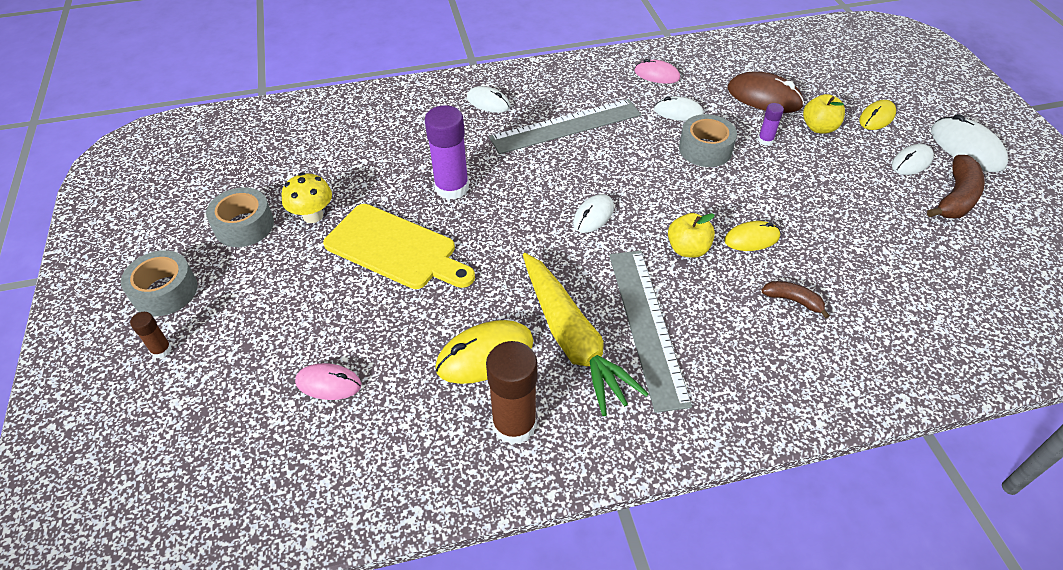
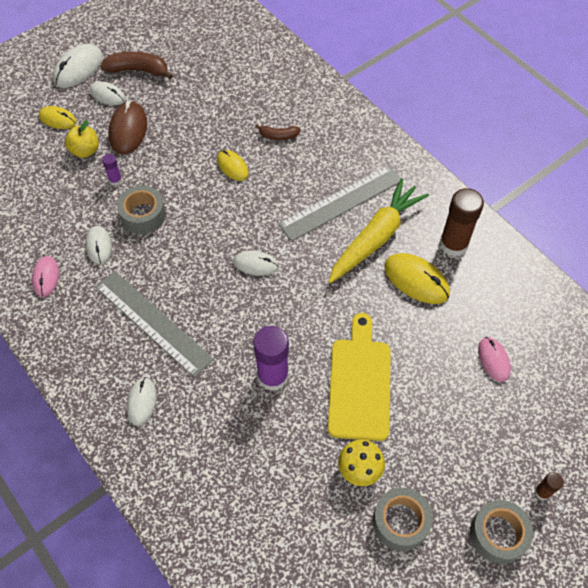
camera: 115 degrees left, 10 degrees up
(687, 249) = (261, 199): yellow apple -> none
(764, 97) = (54, 192): brown mouse -> brown mouse (128, 130)
(793, 300) = (278, 136): brown banana -> brown banana turned 90 degrees counterclockwise

